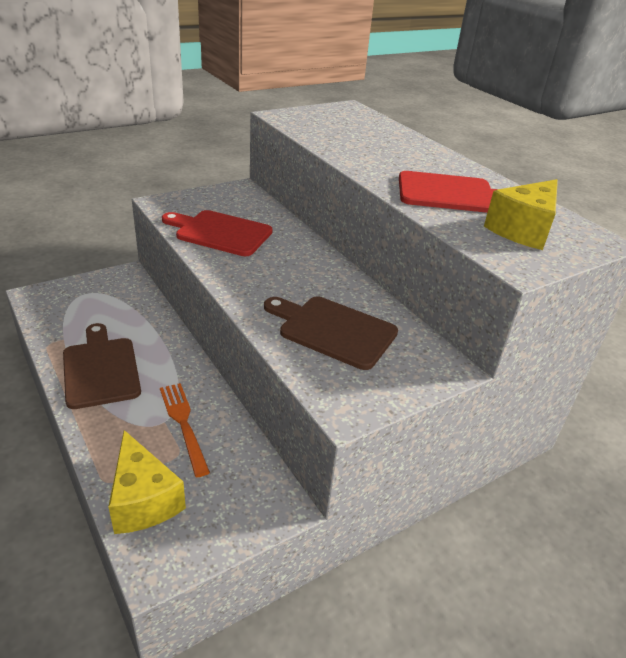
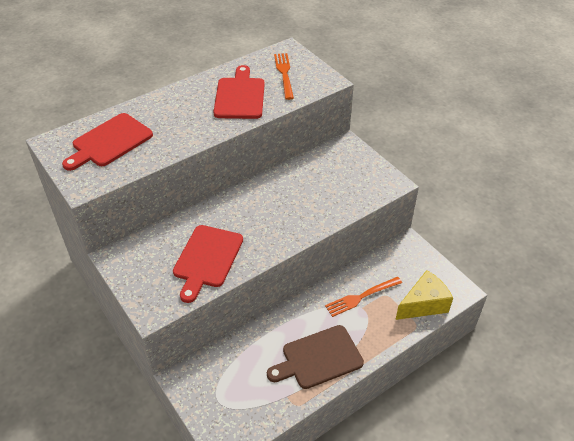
camera: 90 degrees left, 10 degrees up
(333, 330) = (325, 189): brown cutting board -> none
(349, 126) = (110, 142): none -> red cutting board
(523, 230) = (284, 74): yellow cheese -> orange fork

